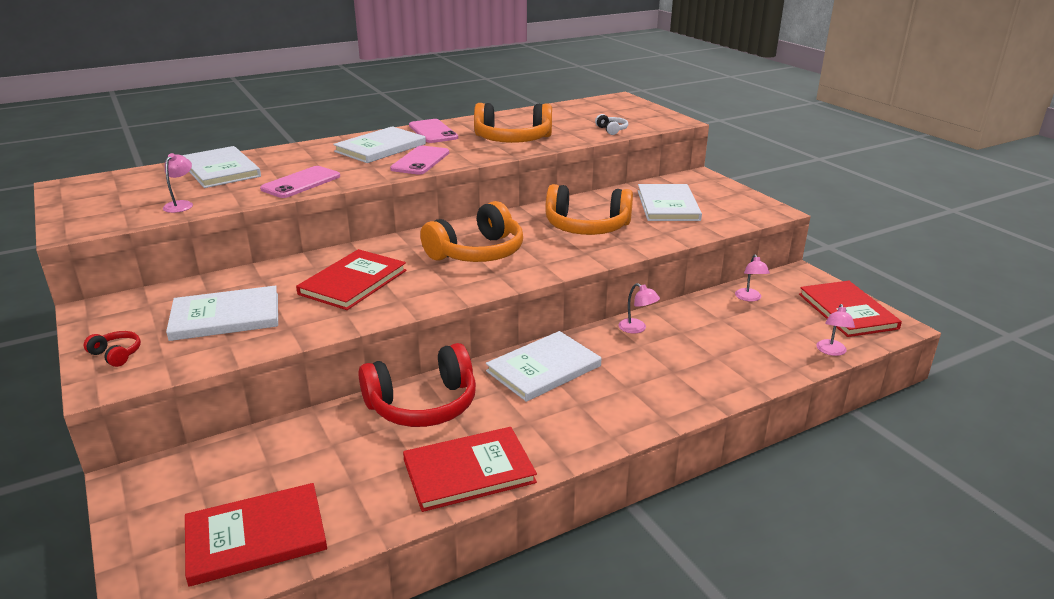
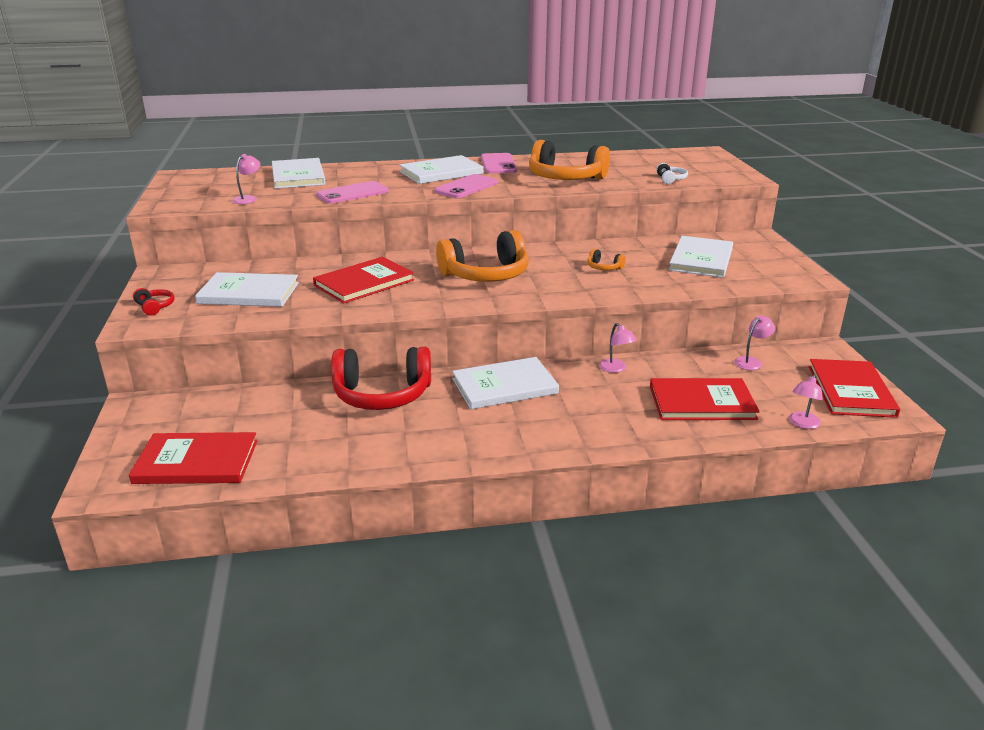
camera: 20 degrees right, 0 degrees up
(469, 471) = (385, 452): red book -> red book (702, 402)
(586, 227) = (604, 267): orange headphones -> orange headphones, size x0.42
(749, 298) = (751, 361): pink lamp -> pink lamp turned 150 degrees counterclockwise

